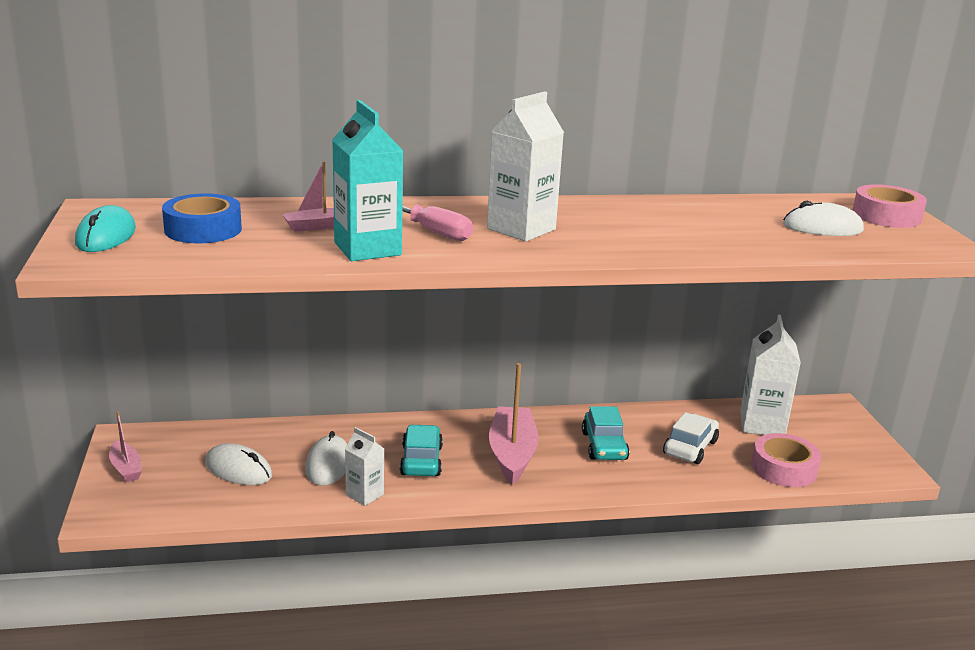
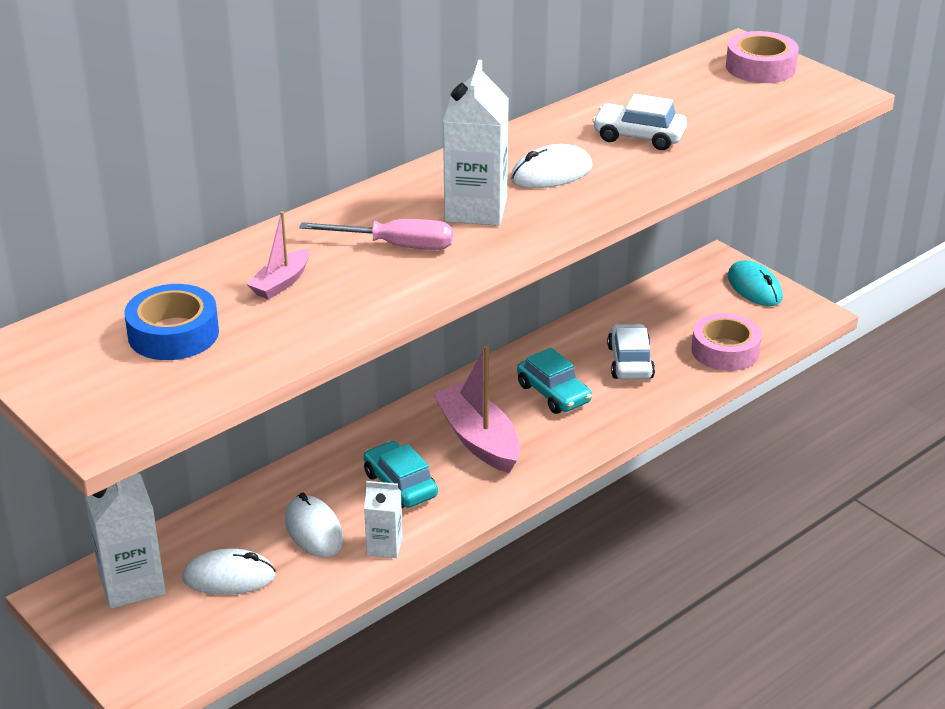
camera: 30 degrees left, 10 degrees up
(106, 236) = (87, 384): turquoise mouse -> turquoise mouse (754, 288)
(126, 468) = (107, 630): pink boat -> none
(367, 249) = (369, 294): turquoise carton -> none
(718, 226) = (639, 137): none -> white car
(762, 424) = (670, 308): white carton -> white carton (132, 583)
(822, 228) = (725, 105): white mouse -> white mouse (551, 173)

